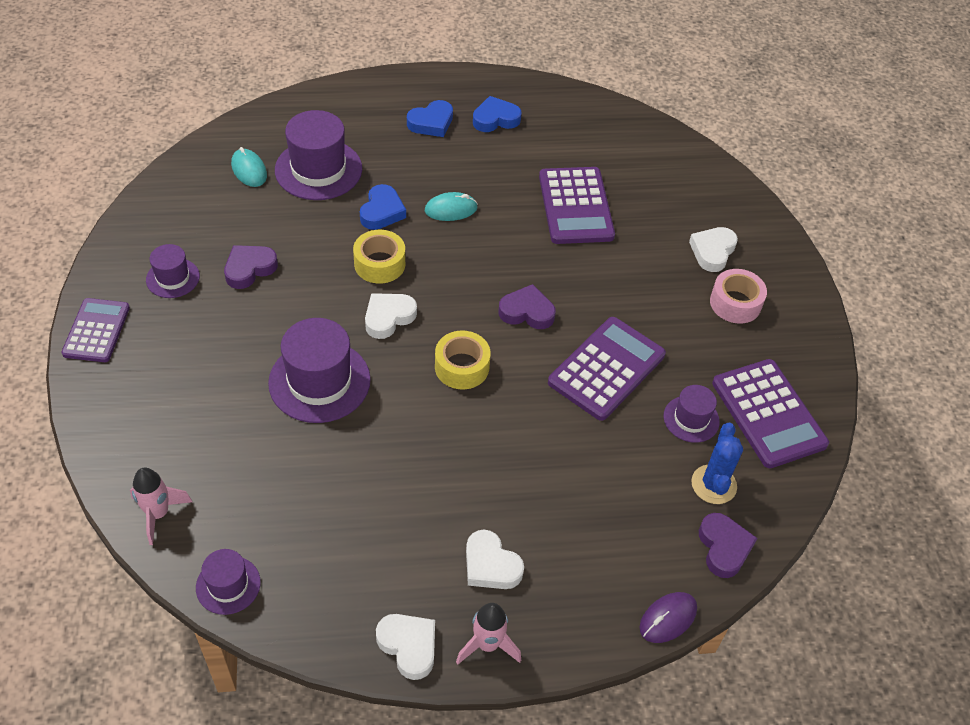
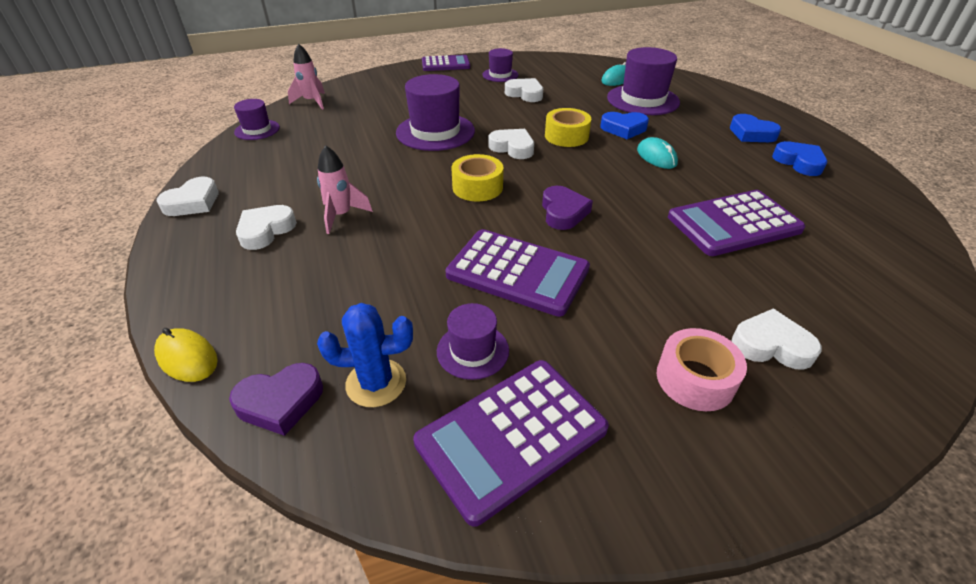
camera: 80 degrees right, 10 degrees down
(249, 269) = (525, 94): purple heart -> white heart
(487, 645) = (185, 240): pink rocket -> pink rocket (341, 216)
(668, 618) = (187, 358): purple mouse -> yellow mouse

